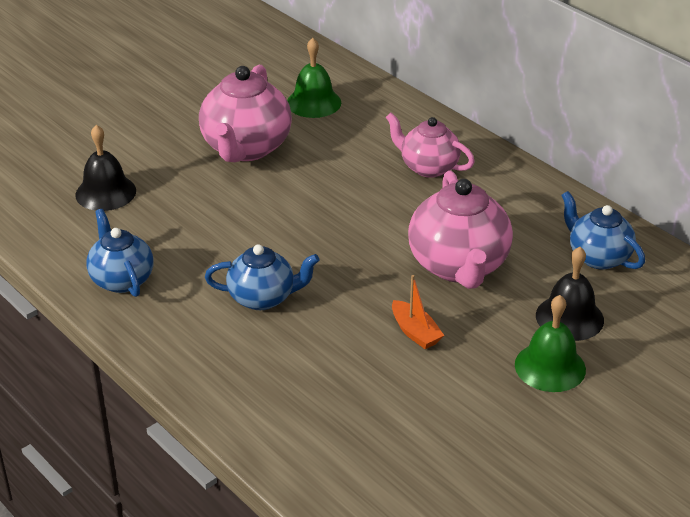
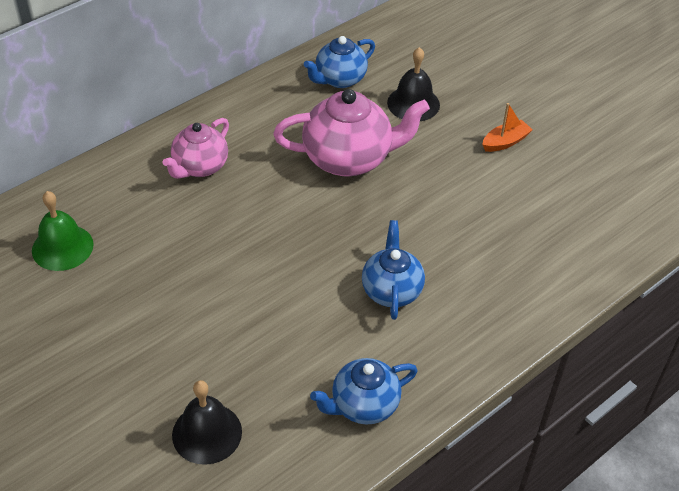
camera: 90 degrees left, 10 degrees up
(246, 148) = (140, 305): pink teapot -> none
(415, 332) = (434, 191): orange boat -> orange boat (505, 142)
(550, 367) = (469, 120): green bell -> none

